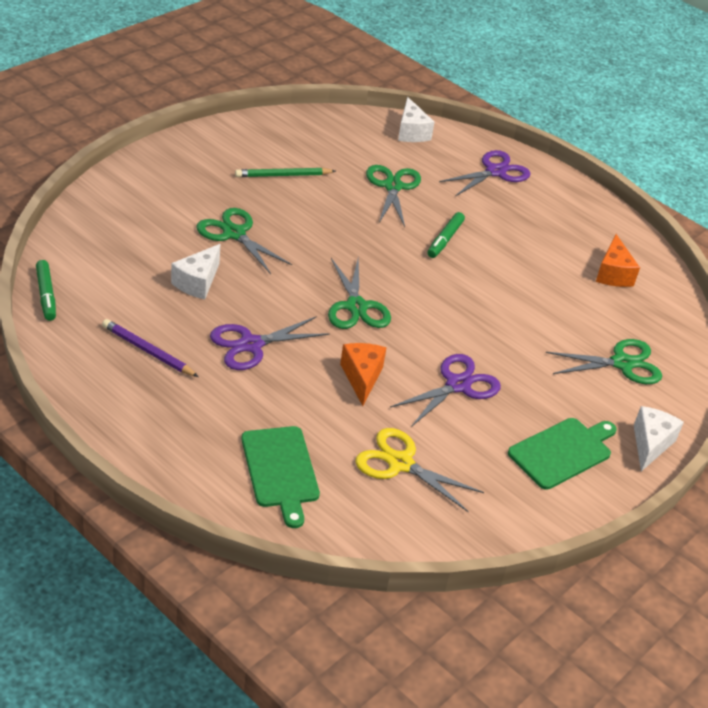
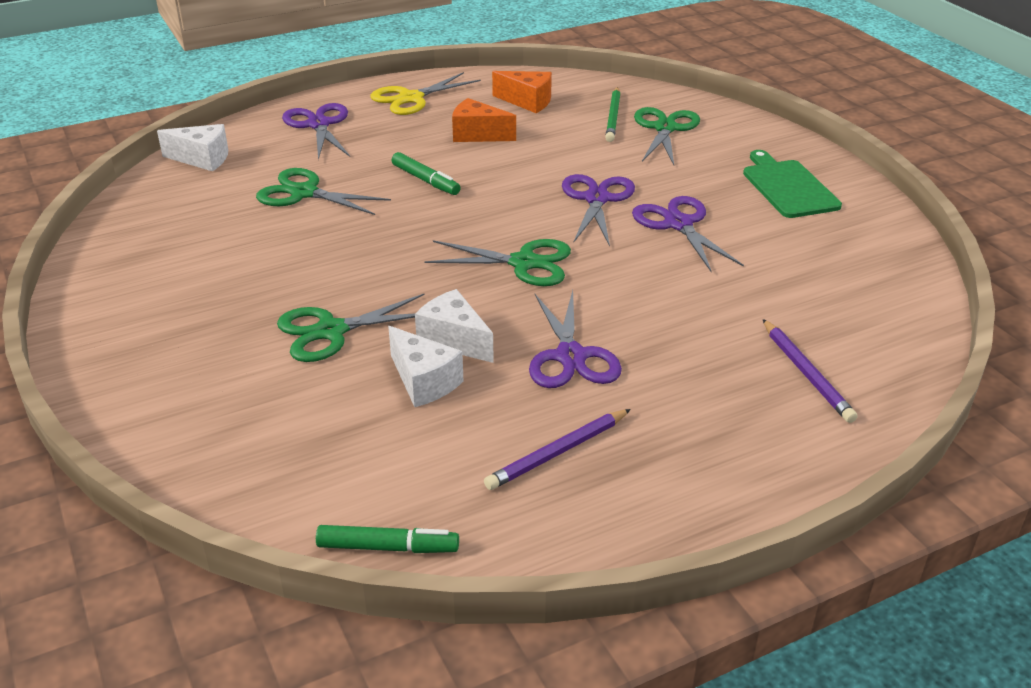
camera: 65 degrees left, 5 degrees down
(280, 470) = (806, 373): green cutting board -> purple pencil
(283, 175) = (226, 268): green pencil -> green pencil (613, 117)
(362, 378) = (653, 283): orange cheese -> orange cheese (477, 135)
(400, 463) = (799, 285): yellow scissors -> yellow scissors (411, 98)
(470, 334) = (596, 199): none -> purple scissors
(650, 444) = (781, 141): white cheese -> white cheese (454, 340)

